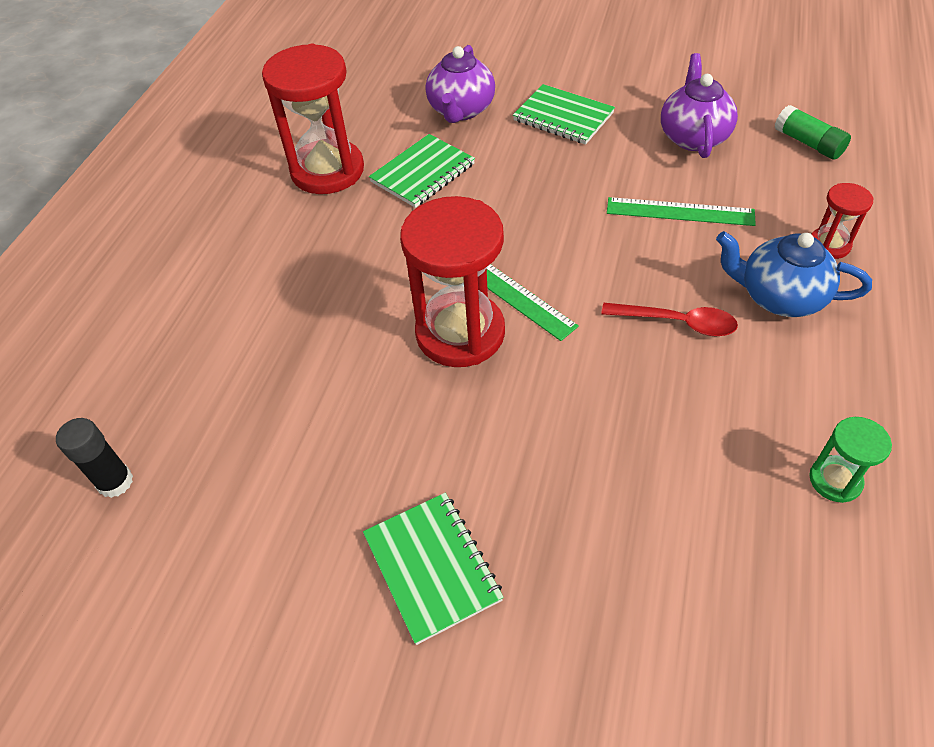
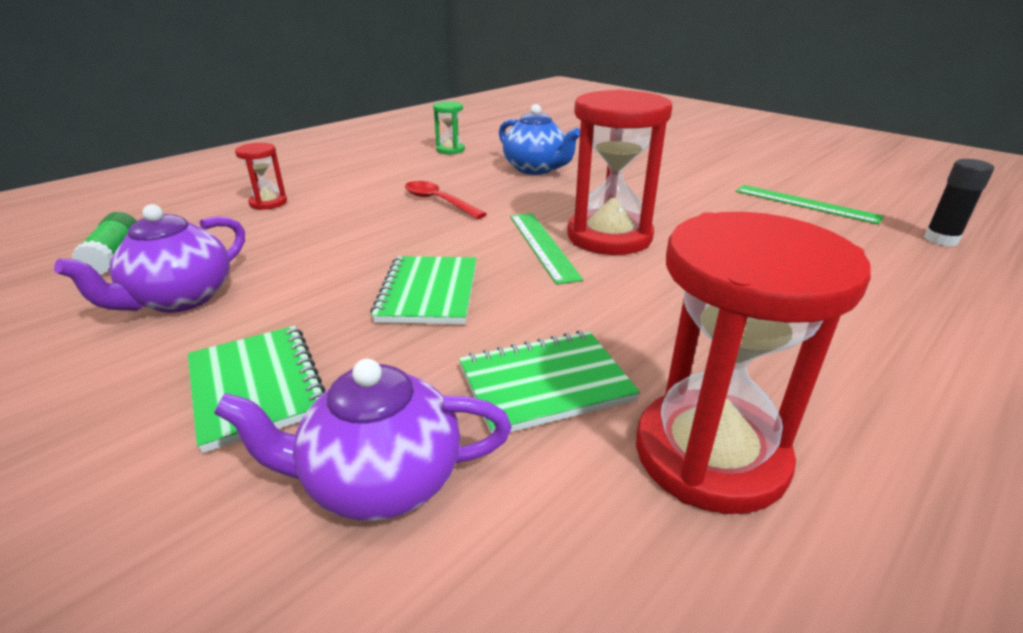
camera: 155 degrees left, 20 degrees down
(432, 567) = (688, 172): green notebook -> green notebook (428, 292)
(461, 110) = (380, 481): purple teapot -> purple teapot turned 135 degrees counterclockwise
(680, 211) = (323, 249): green ruler -> green ruler (806, 204)
(779, 297) = (353, 194): blue teapot -> blue teapot (536, 169)

